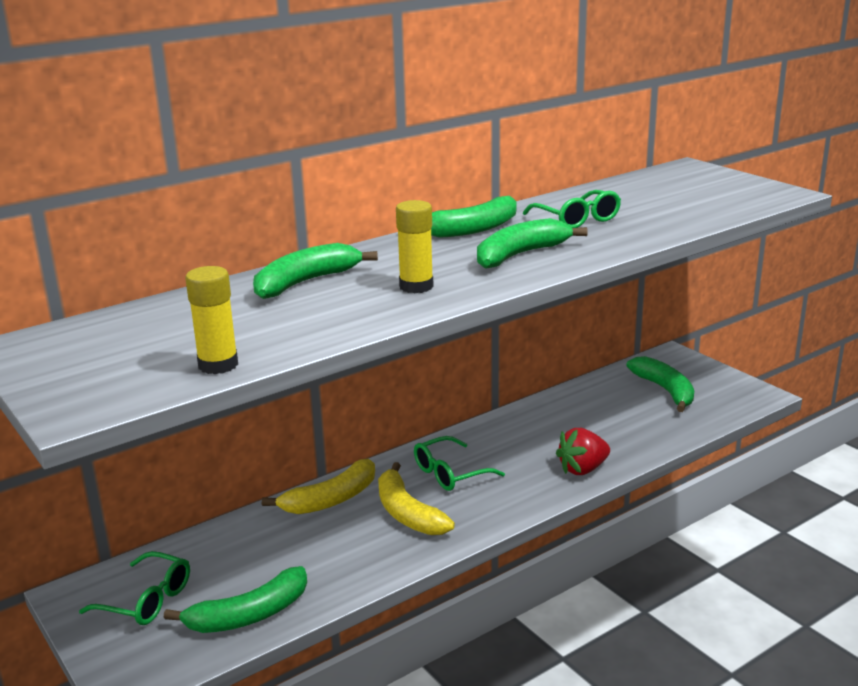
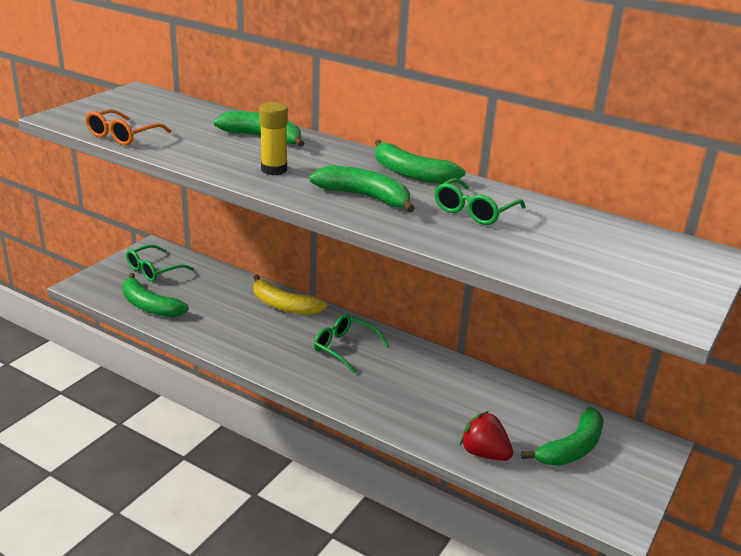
camera: 65 degrees right, 5 degrees up
(147, 600) = (153, 270): green glasses -> green glasses turned 45 degrees clockwise
(218, 365) = (122, 136): yellow glue stick -> orange glasses
(407, 513) = (282, 339): yellow banana -> none
(582, 469) = (389, 414): red strawberry -> red strawberry (484, 453)

